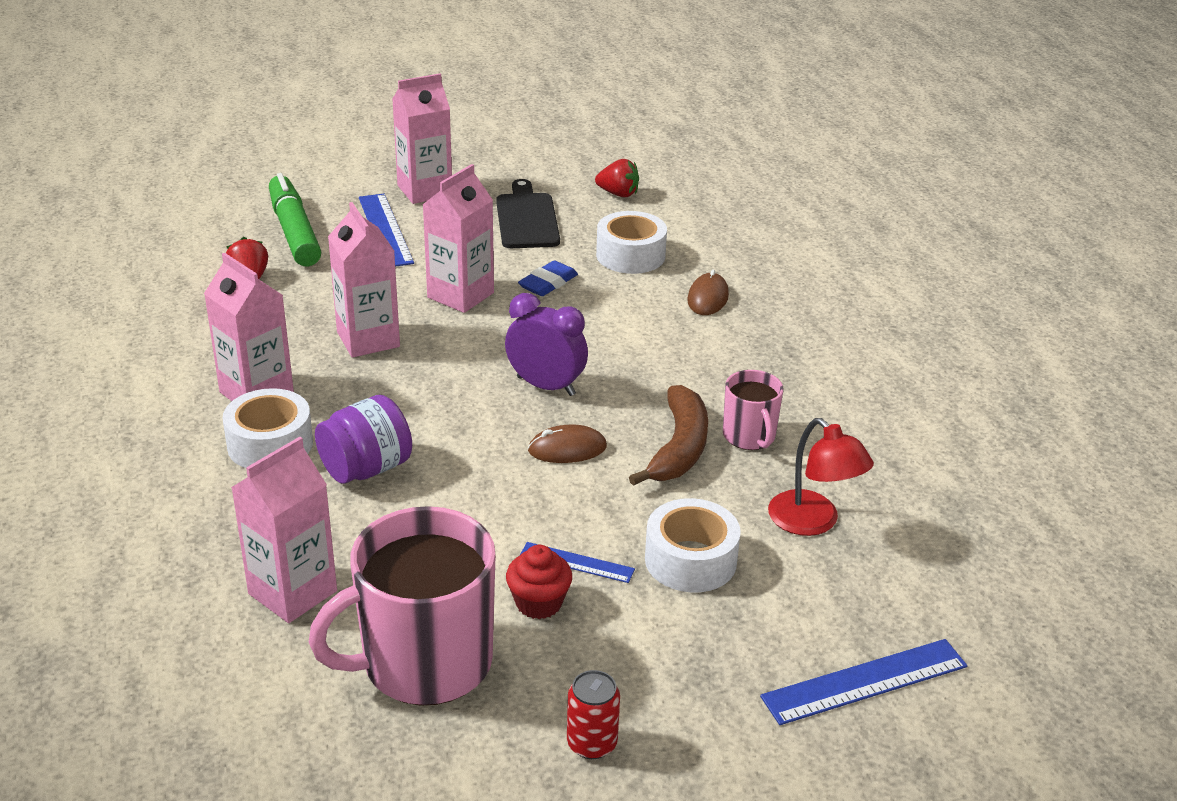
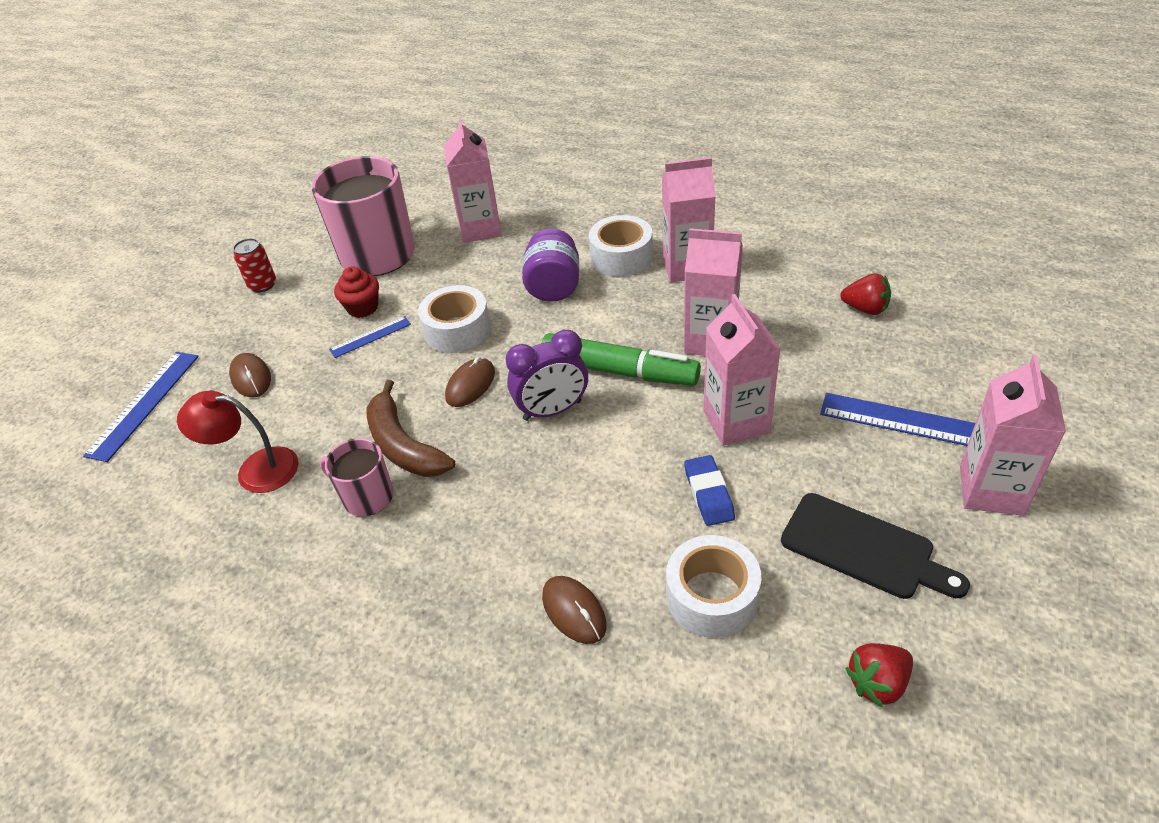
camera: 135 degrees right, 10 degrees up
(294, 231) = (942, 360): green marker -> green marker (619, 371)
(690, 560) = (309, 386): white tape -> white tape (457, 330)
(732, 618) = (251, 377): none -> brown mouse

